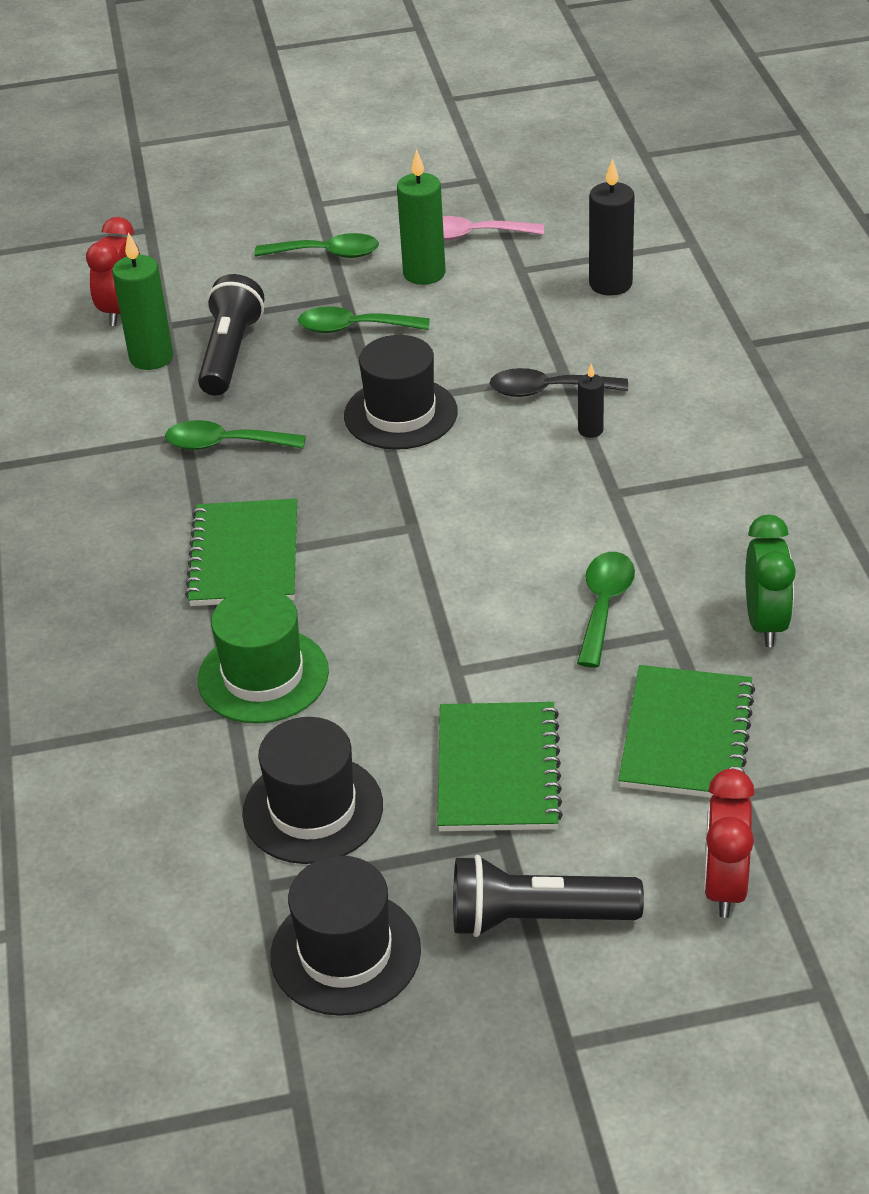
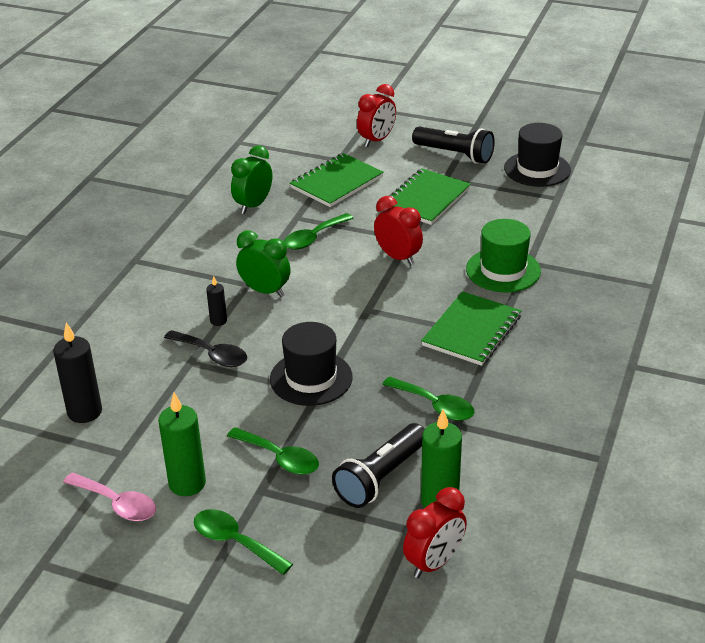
camera: 150 degrees left, 5 degrees down
(313, 809) = (517, 214): black hat -> none
(443, 628) = (398, 257): none -> red clock
(578, 493) = (265, 291): none -> green clock

